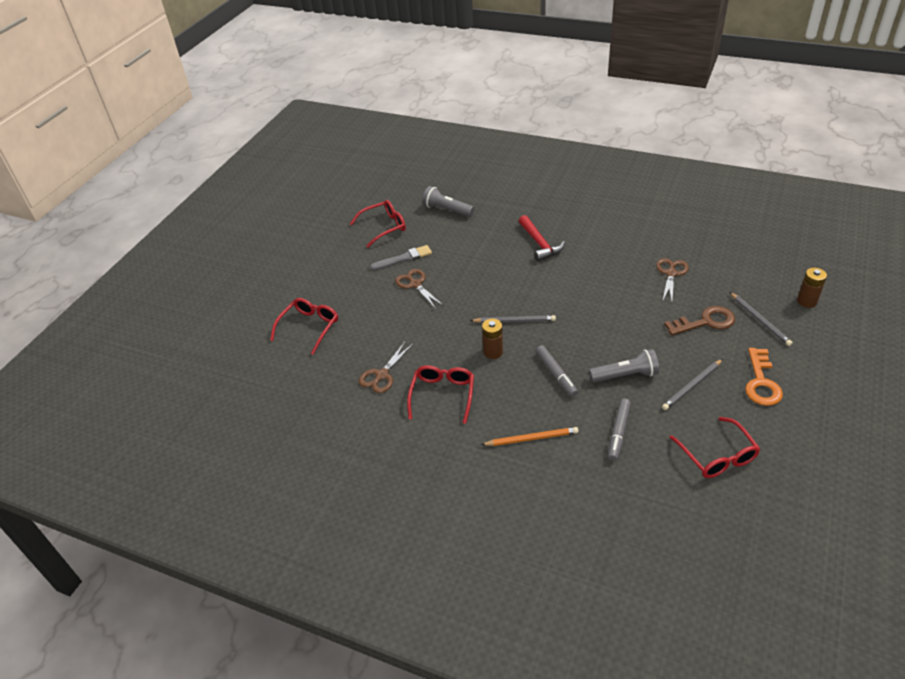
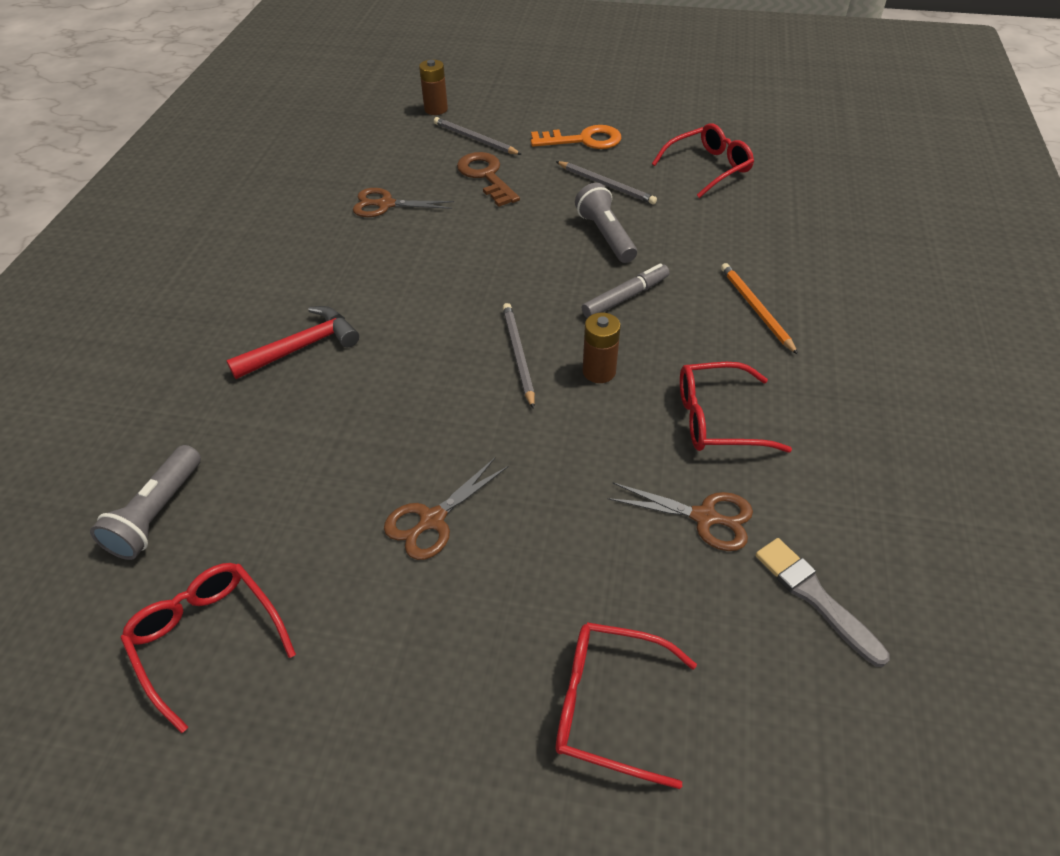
camera: 105 degrees left, 5 degrees up
(404, 258) = (342, 562): grey brush -> grey brush (815, 597)
(618, 433) = (708, 236): grey marker -> none
(759, 320) = (475, 139): grey pencil -> grey pencil turned 105 degrees counterclockwise

